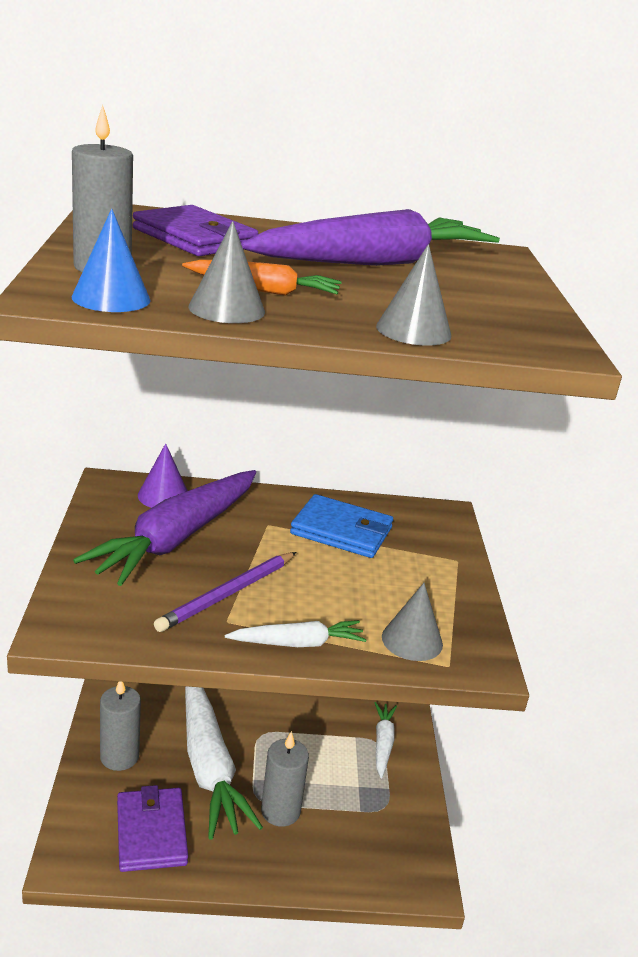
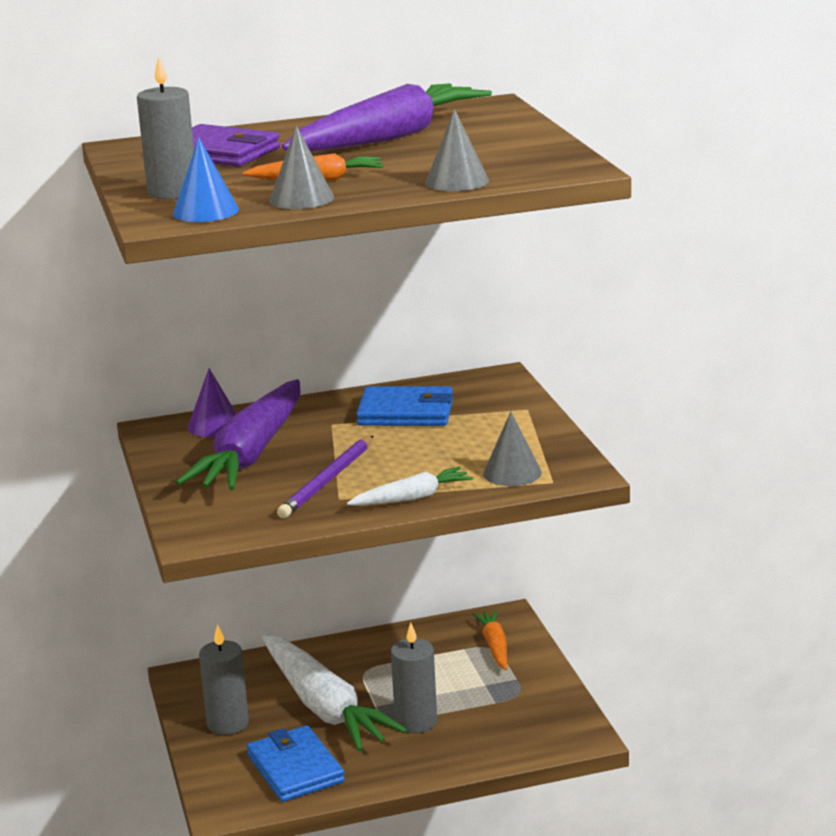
camera: 10 degrees left, 5 degrees down
(151, 832) = (295, 769): purple wallet -> blue wallet
(383, 743) = (495, 646): white carrot -> orange carrot

